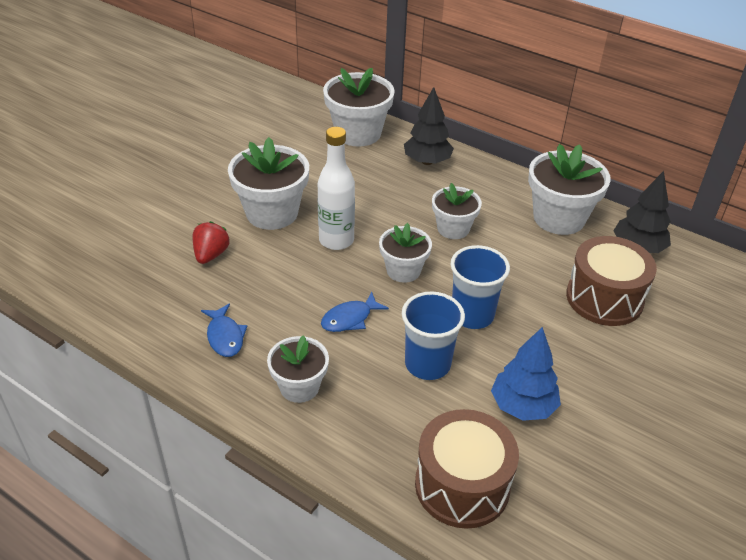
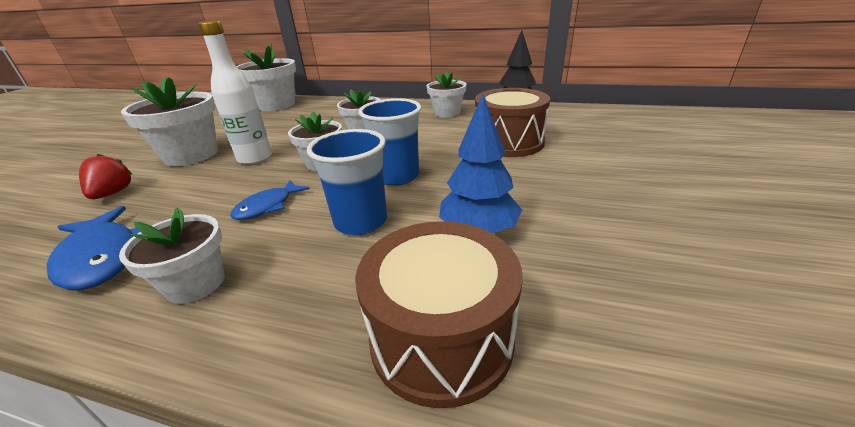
camera: 15 degrees left, 10 degrees down
(225, 336) = (102, 257): blue fish -> blue fish, size x1.60
(427, 161) = (334, 107): black tree -> none
(559, 218) = (447, 113): white flower pot -> white flower pot, size x0.62

